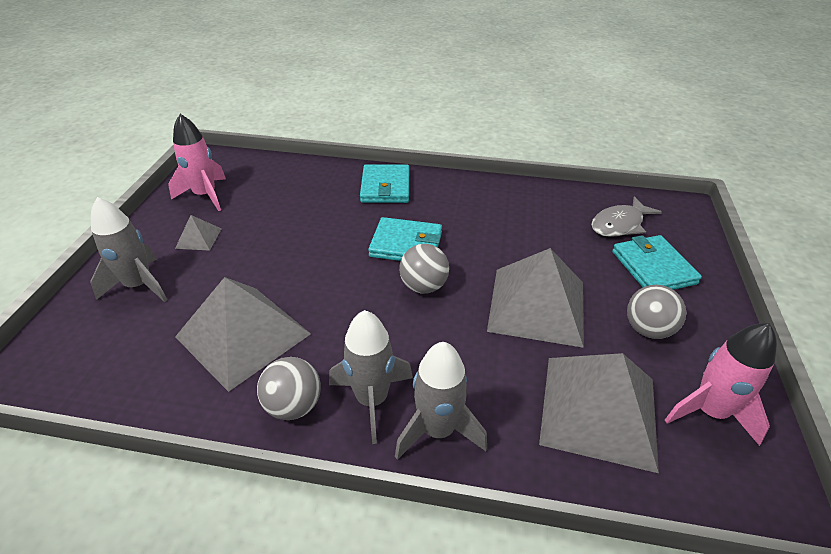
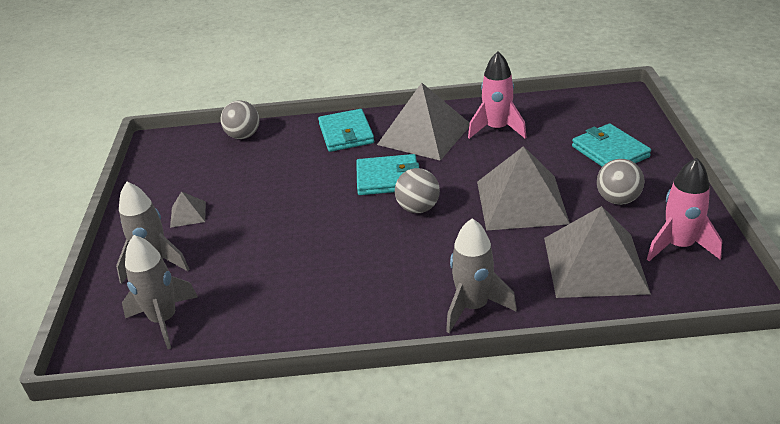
camera: 10 degrees left, 5 degrees down
(205, 195) = (172, 176): pink rocket -> pink rocket (497, 129)
(243, 335) = (276, 280): grey pyramid -> grey pyramid (424, 134)
(293, 405) = (347, 318): grey ball -> grey ball (243, 136)
(372, 400) = (411, 299): grey rocket -> grey rocket (164, 320)
(619, 224) = (572, 122): grey fish -> none

